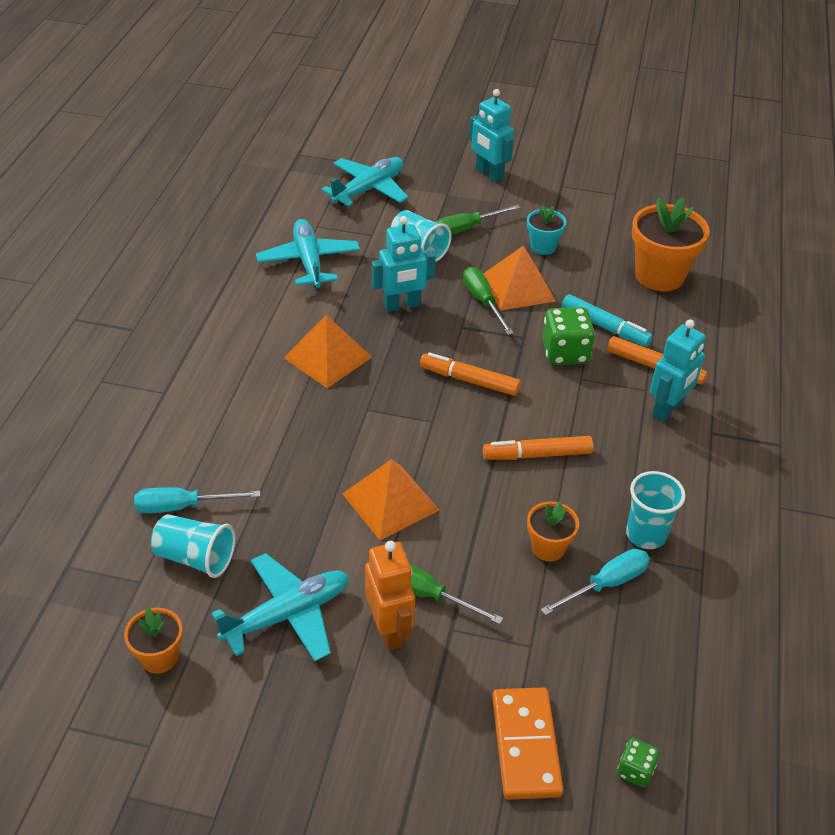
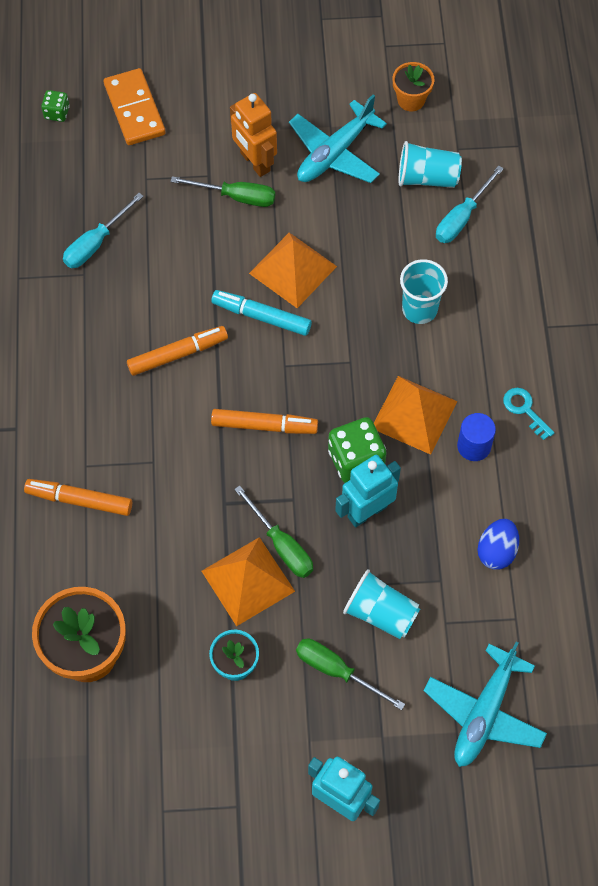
camera: 165 degrees right, 20 degrees up
(183, 506) = (462, 217): turquoise screwdriver -> turquoise screwdriver turned 150 degrees clockwise
(227, 338) = (525, 410): none -> turquoise key
(287, 325) = (474, 446): none -> blue cylinder
(309, 261) = (496, 551): turquoise plane -> blue egg
(466, 228) = (336, 671): green screwdriver -> green screwdriver turned 105 degrees counterclockwise
(548, 548) = (149, 263): orange flower pot -> none
(565, 353) = (176, 493): green dice -> green dice (356, 460)
(604, 326) = (140, 545): turquoise marker -> turquoise marker (262, 317)
(646, 535) = (68, 297): turquoise cup -> turquoise cup (419, 309)
(668, 409) = (61, 445): turquoise robot -> none

